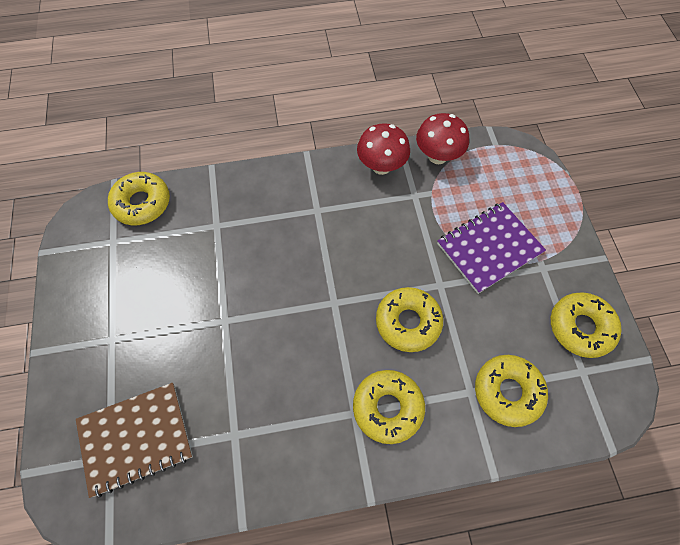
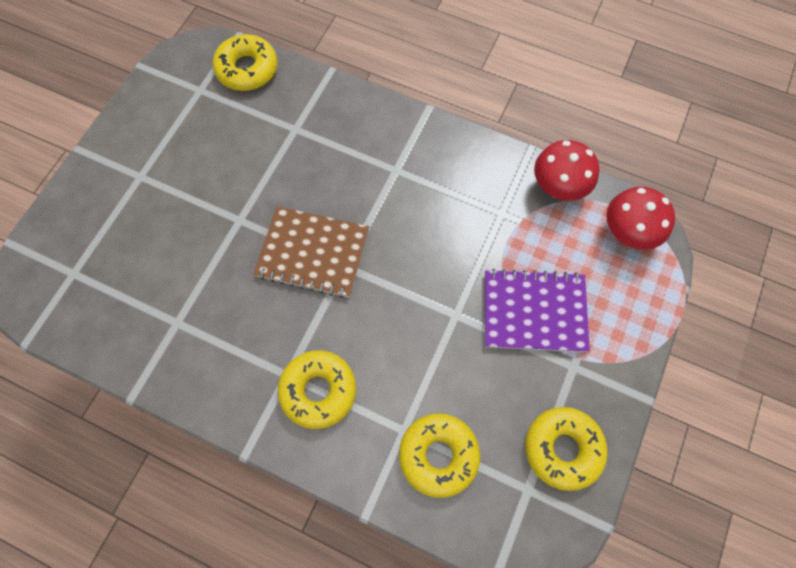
camera: 35 degrees right, 5 degrees up
(136, 438) = (101, 271): brown notebook -> brown notebook (313, 253)
(381, 166) = (491, 164): red mushroom -> red mushroom (627, 233)
(408, 322) = (397, 328): yellow donut -> none

